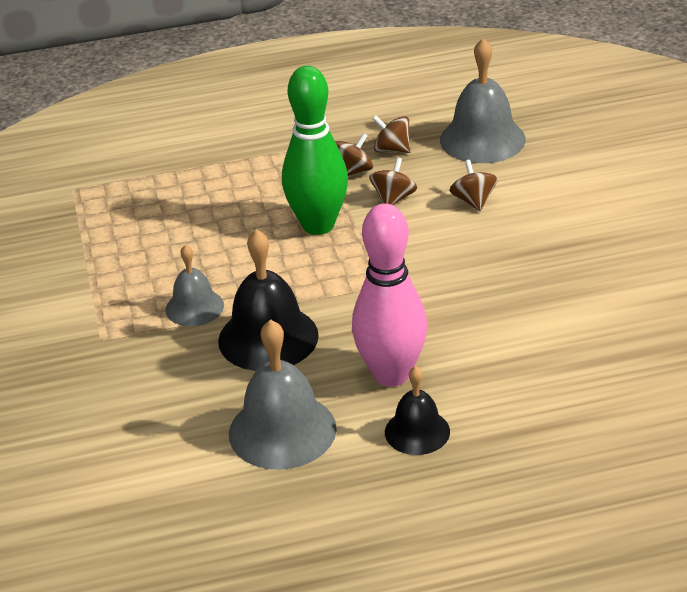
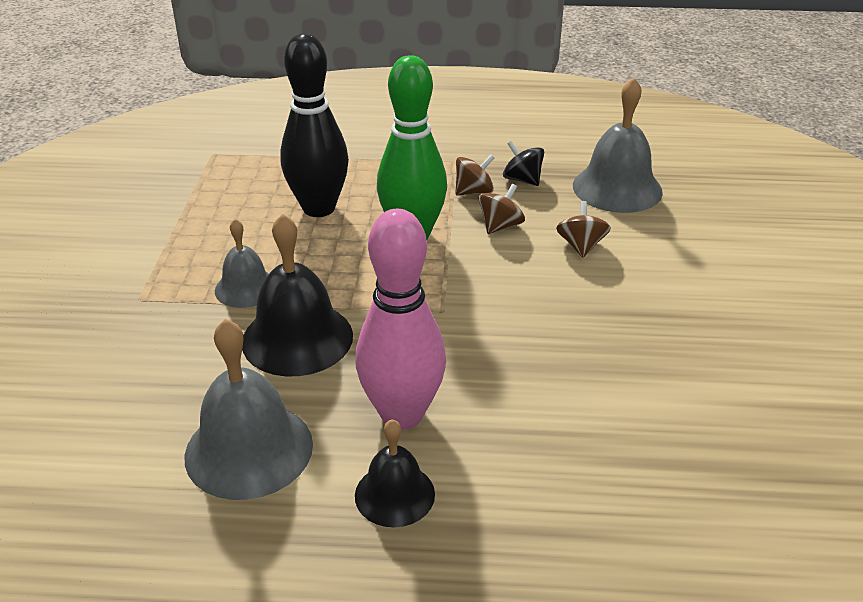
camera: 15 degrees right, 0 degrees up
(215, 220) = (319, 208): none -> black bowling pin
(392, 150) = (522, 180): brown spinning top -> black spinning top

